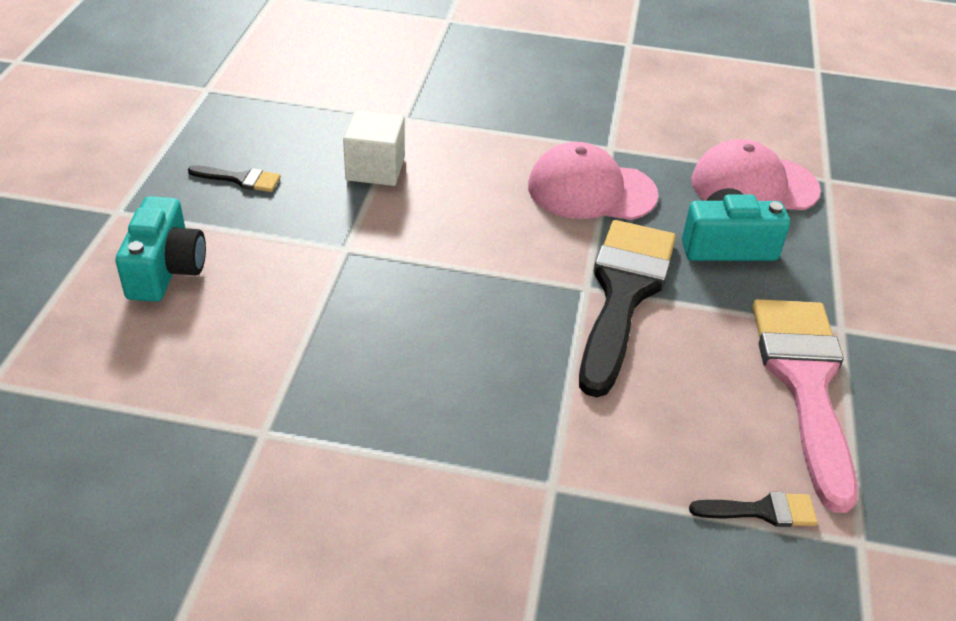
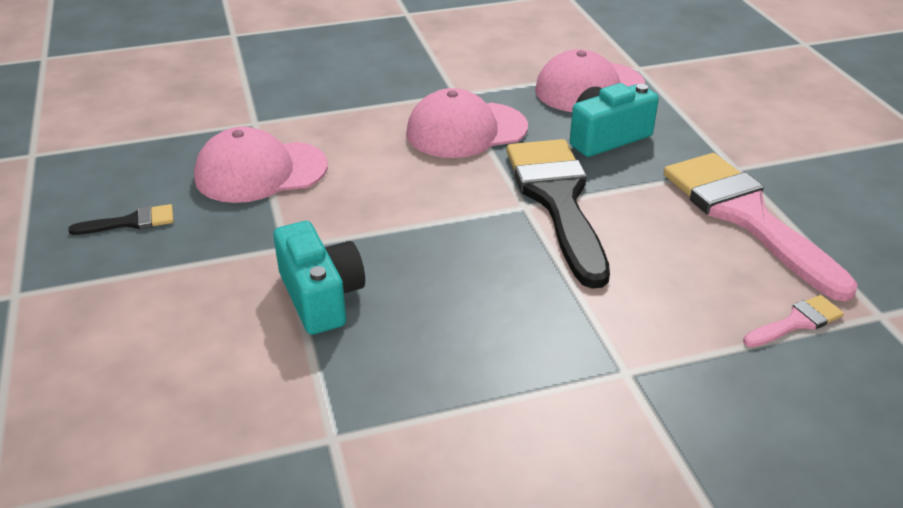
camera: 25 degrees left, 5 degrees down
(166, 270) = (113, 329): turquoise camera -> turquoise camera (321, 296)
(375, 169) = (260, 172): white cube -> pink cap
(762, 511) = (796, 322): black brush -> pink brush

